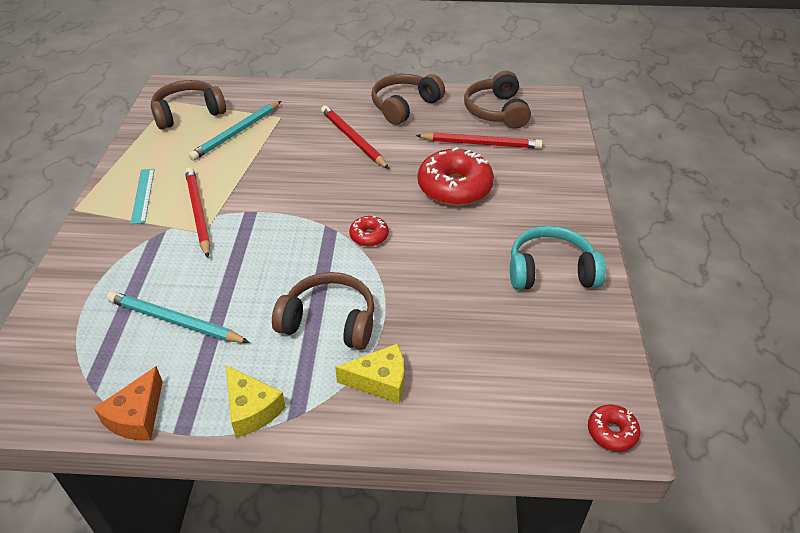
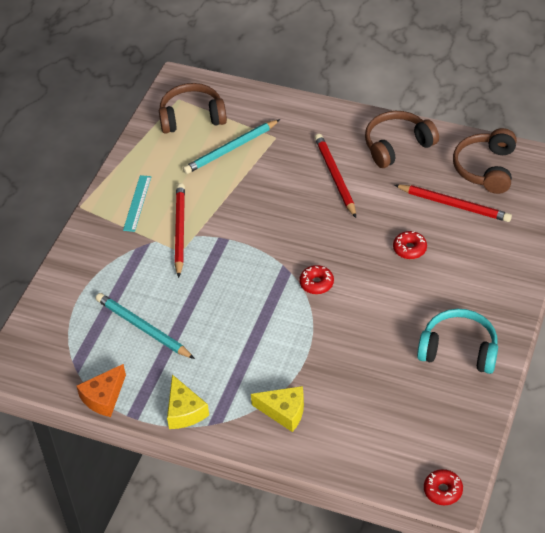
camera: 20 degrees right, 5 degrees up
(329, 321) = (260, 354): brown headphones -> none
(454, 187) = (409, 249): red donut -> red donut, size x0.48

